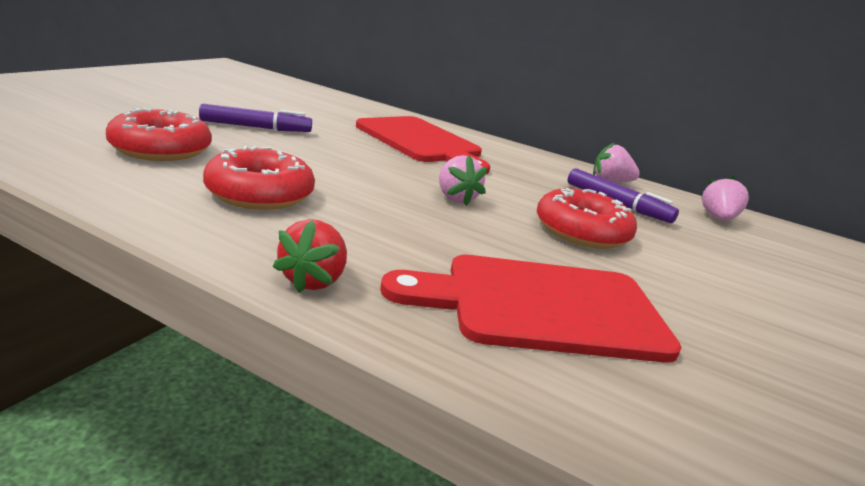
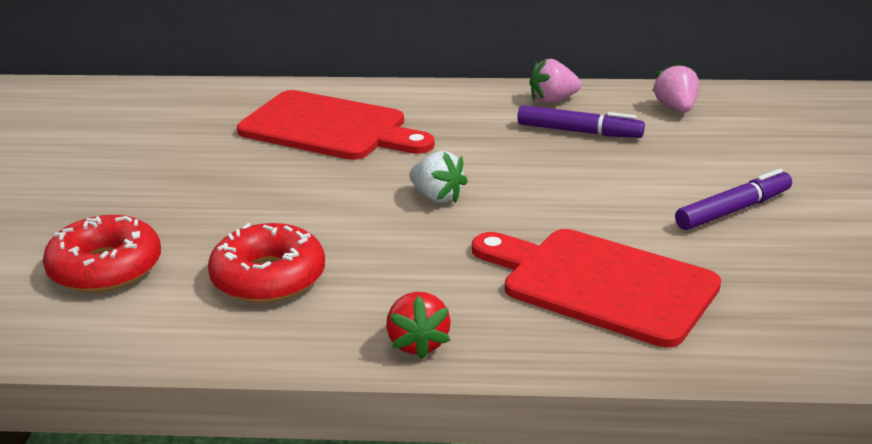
camera: 20 degrees left, 5 degrees up
(256, 127) = (147, 189): purple marker -> purple marker (733, 210)
(455, 198) = (437, 197): pink strawberry -> white strawberry
(543, 307) = (600, 284): red cutting board -> red cutting board turned 60 degrees clockwise
(581, 231) = (573, 186): red donut -> none

